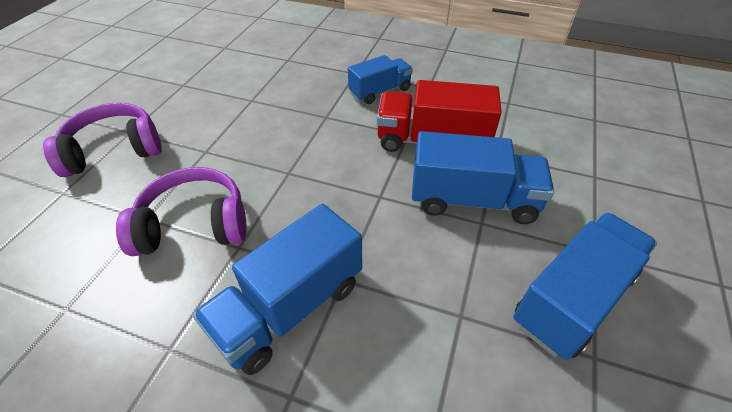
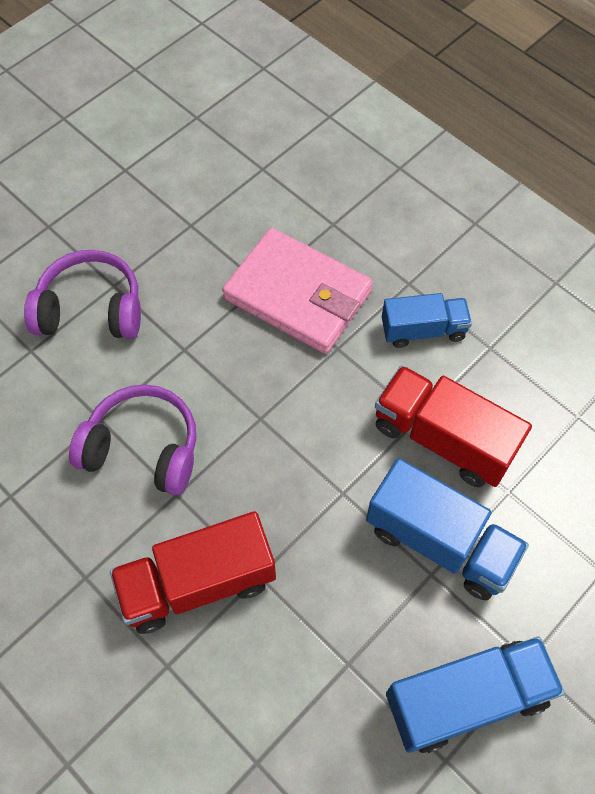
camera: 25 degrees right, 15 degrees up
(281, 98) = (298, 295): none -> pink wallet
(289, 307) = (198, 583): blue truck -> red truck

